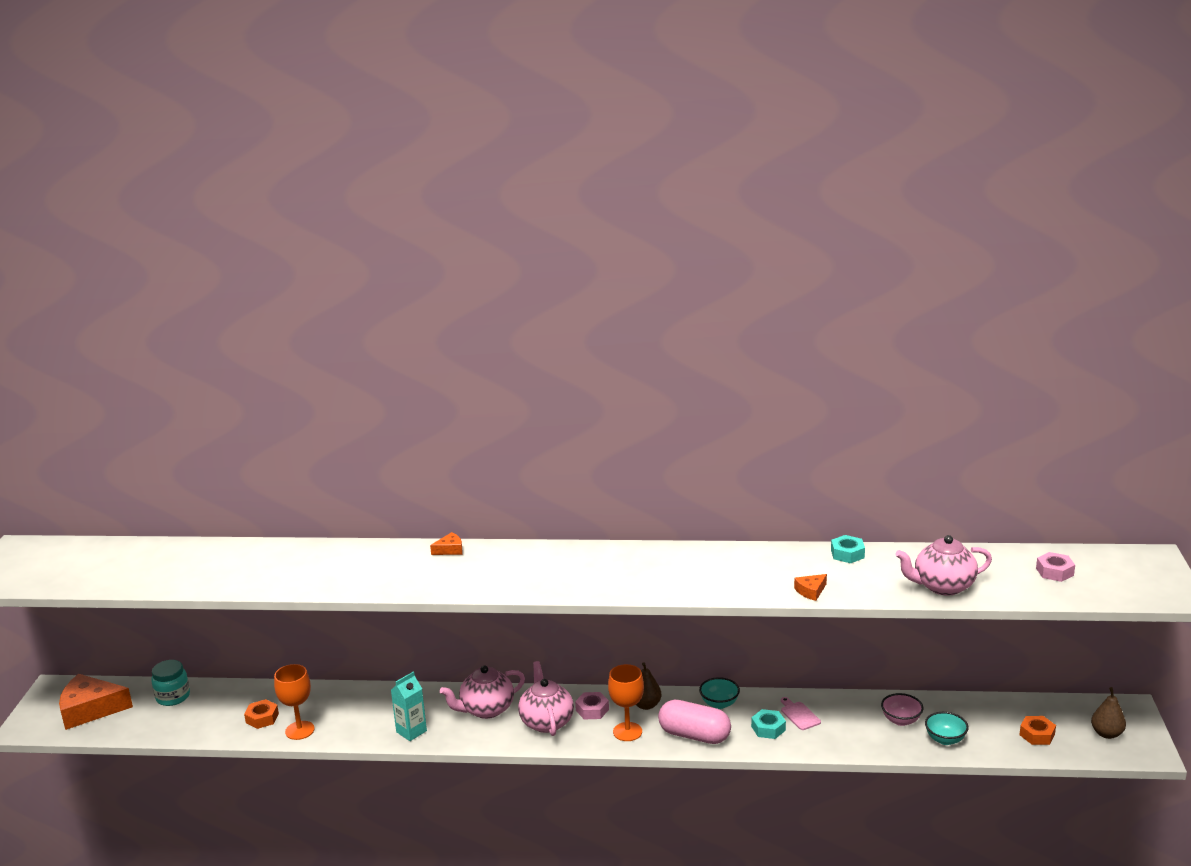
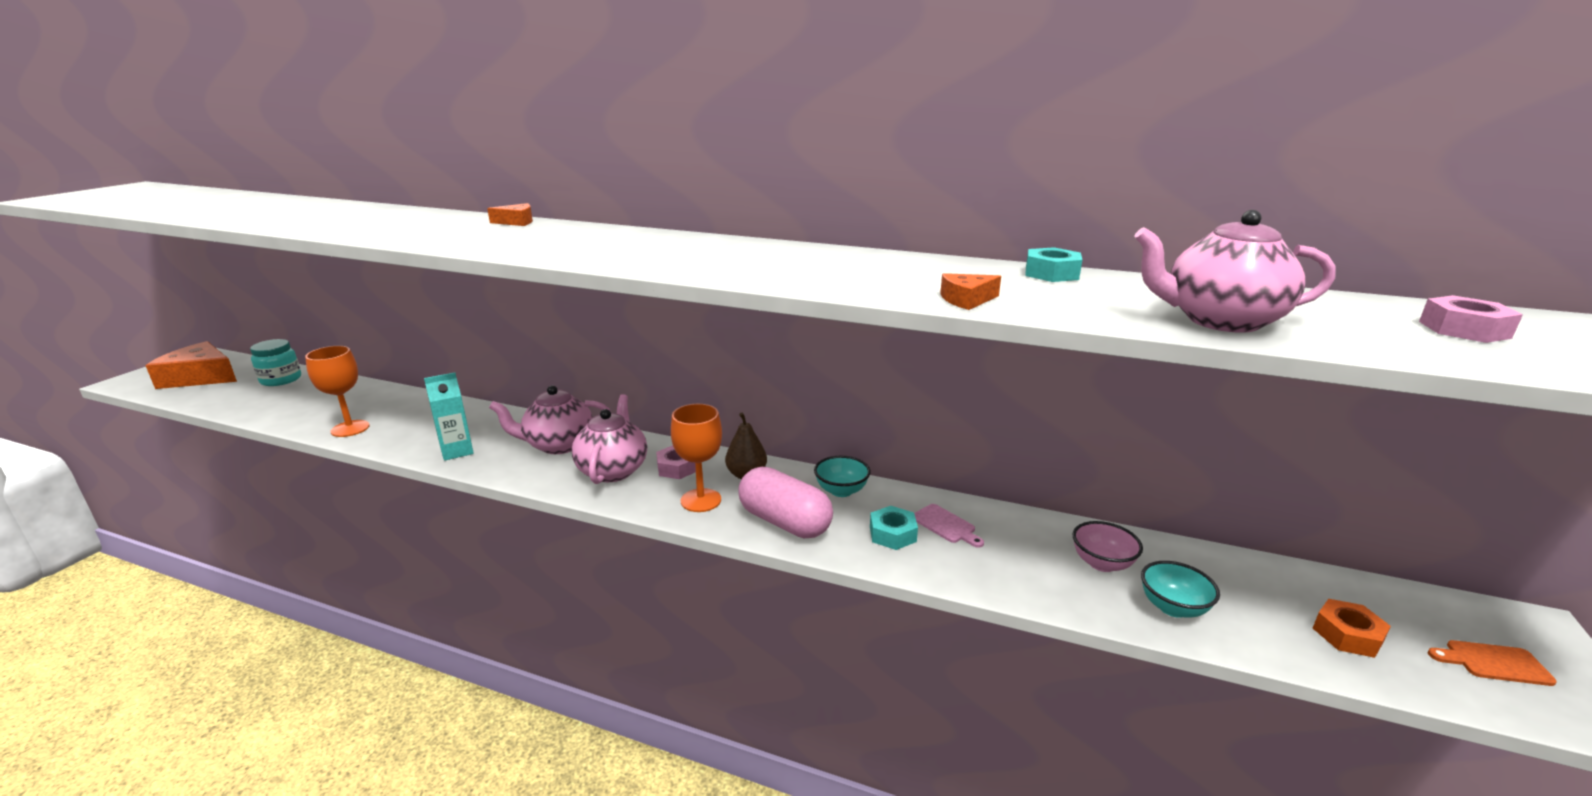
camera: 15 degrees right, 0 degrees up
(262, 718) = (331, 411): orange nut -> none
(799, 715) = (946, 525): pink cutting board -> pink cutting board turned 150 degrees clockwise
(1106, 734) = (1493, 663): brown pear -> orange cutting board

